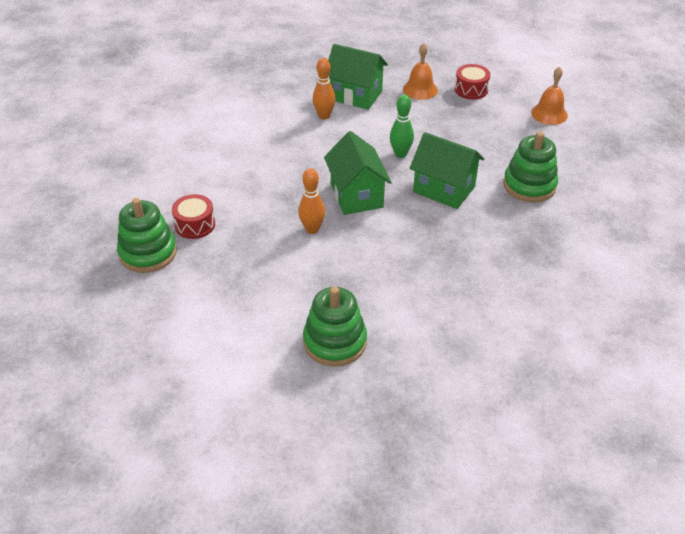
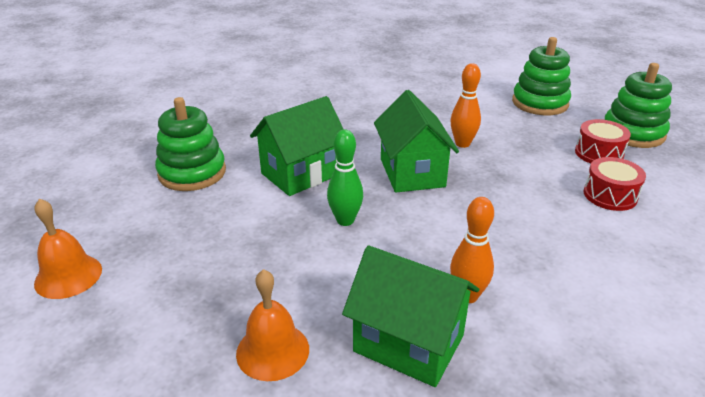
camera: 175 degrees left, 10 degrees down
(335, 342) = (432, 76): green stacking toy -> green stacking toy (540, 103)
(444, 189) = (301, 174): green house -> green house turned 75 degrees counterclockwise
(471, 90) = (169, 343): red drum -> red drum (610, 195)

